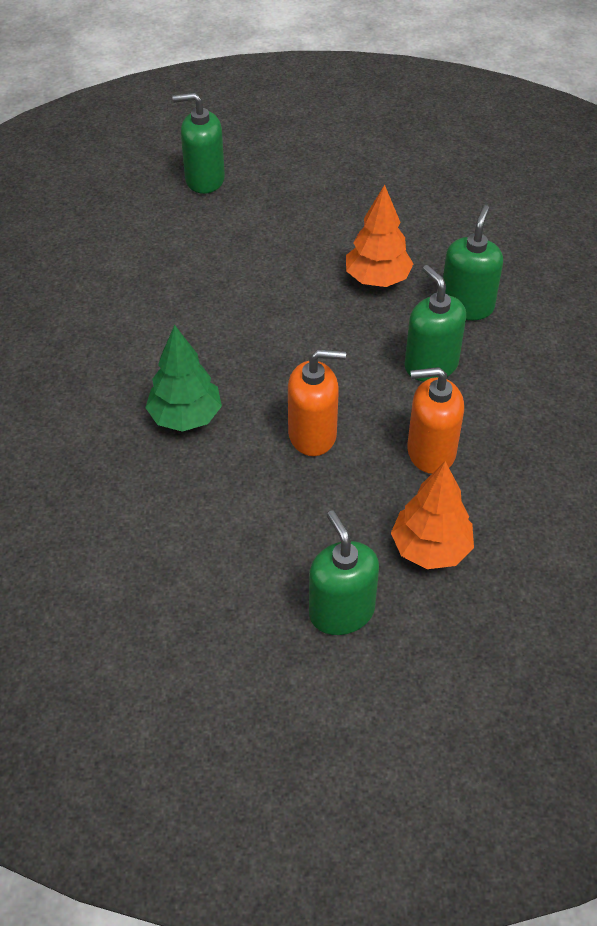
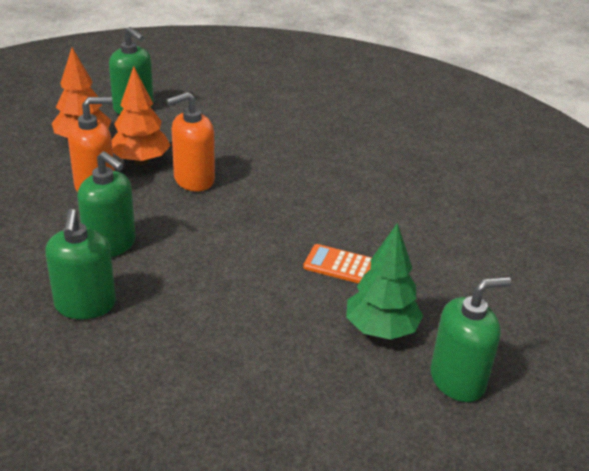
camera: 155 degrees right, 15 degrees down
(185, 417) = (296, 171): green tree -> green tree (381, 330)
(223, 287) = (339, 265): none -> orange calculator
(377, 279) = (190, 309): orange tree -> orange tree (141, 161)

